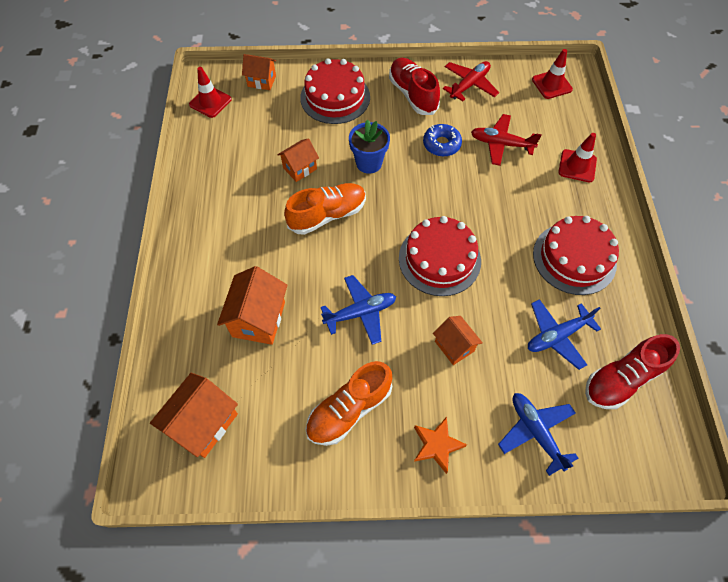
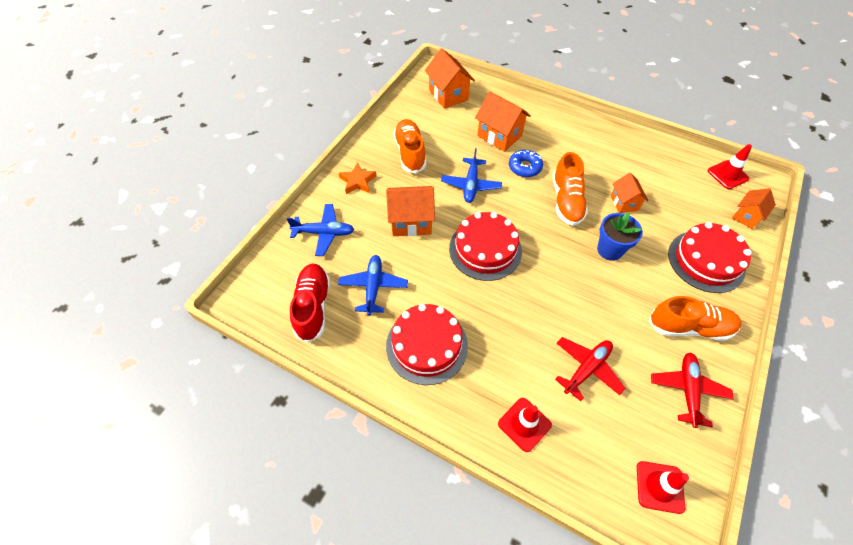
camera: 120 degrees right, 5 degrees down
(412, 94) = (689, 327): red shoe -> orange shoe
(441, 144) = (608, 316): blue donut -> blue donut (524, 167)
(454, 346) = (411, 222): orange house -> orange house, size x1.60
(469, 85) = (687, 390): red plane -> red plane turned 150 degrees counterclockwise

